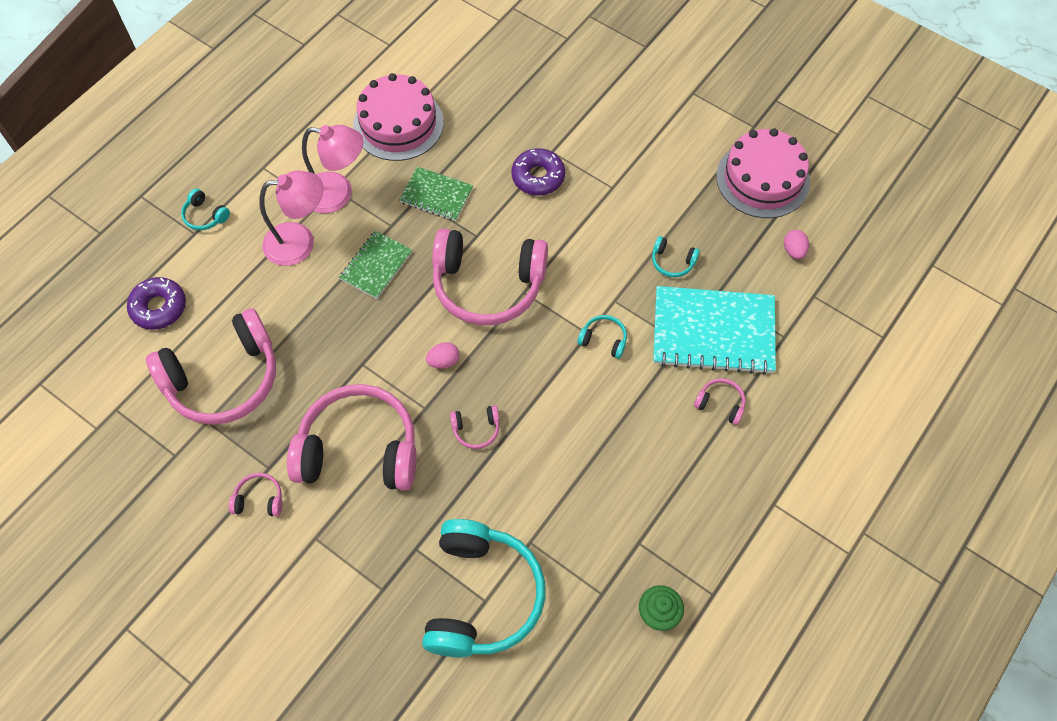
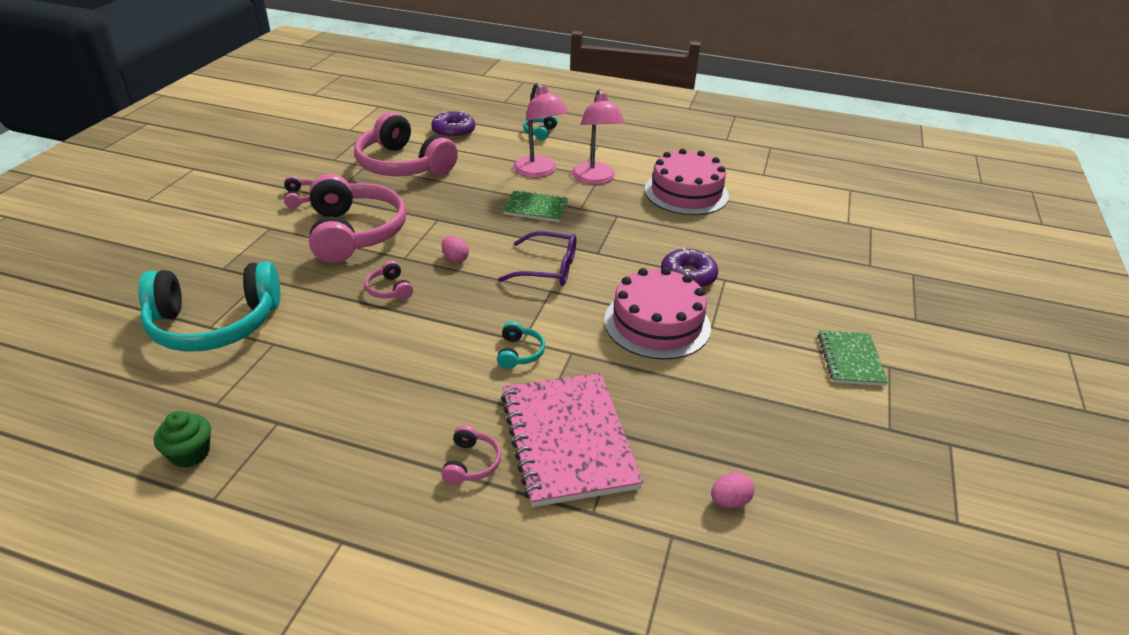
camera: 70 degrees right, 25 degrees down
(436, 195) = (626, 224): green notebook -> green notebook (850, 359)
(488, 285) = (548, 268): pink headphones -> purple glasses
(672, 261) = (645, 388): turquoise headphones -> none
(713, 332) = (568, 440): turquoise notebook -> pink notebook
(762, 179) = (817, 451): pink cake -> pink cake (657, 323)

